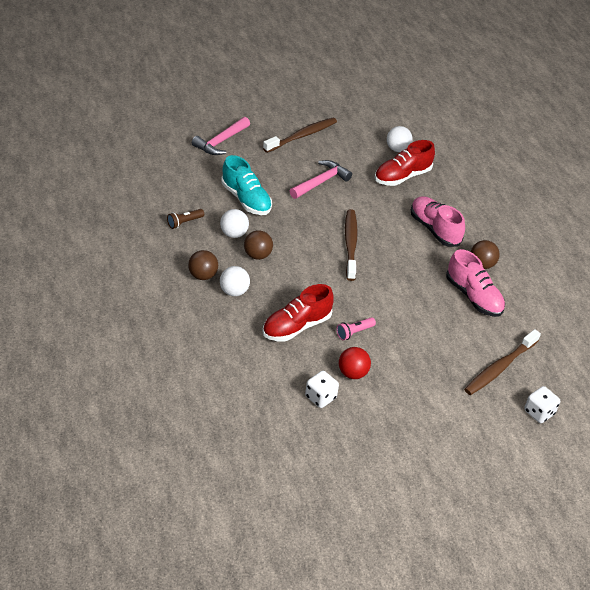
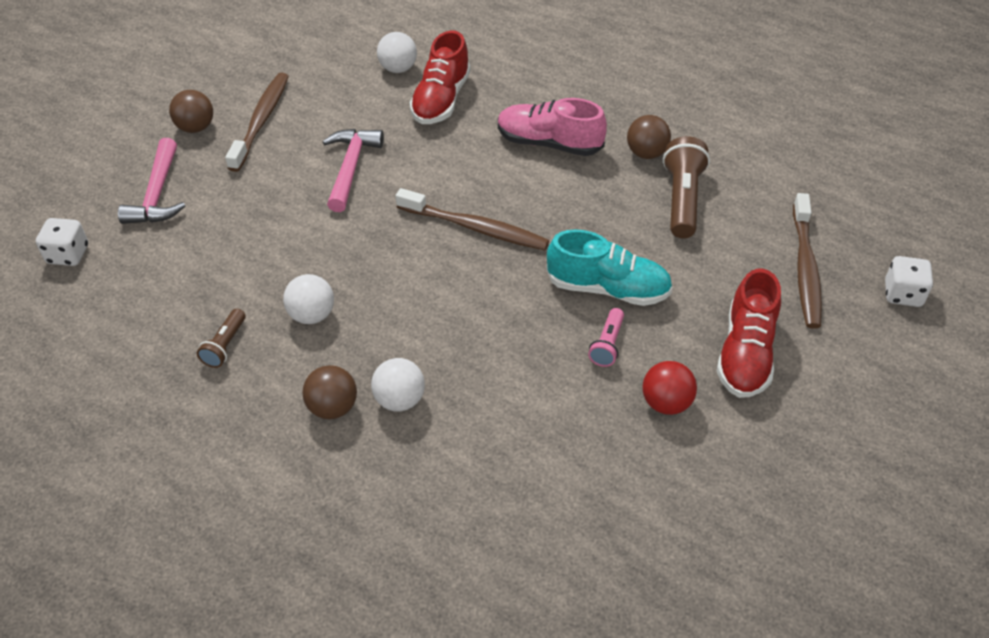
camera: 35 degrees left, 5 degrees up
(246, 199) = (278, 254): turquoise shoe -> turquoise shoe (608, 289)
(257, 255) = (376, 324): brown ball -> brown ball (196, 127)
(296, 326) = (531, 390): red shoe -> red shoe (745, 353)
(320, 397) = (667, 468): white dice -> white dice (68, 254)
(350, 244) = (475, 228): brown toothbrush -> brown toothbrush turned 150 degrees clockwise
(473, 297) = (682, 199): pink shoe -> brown flashlight

